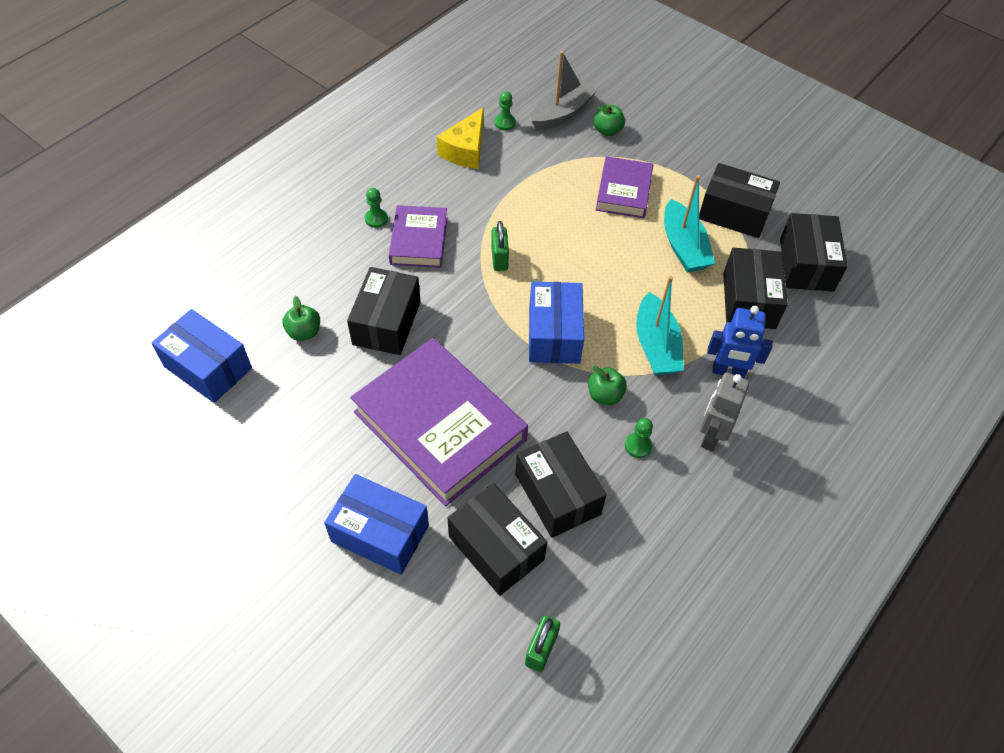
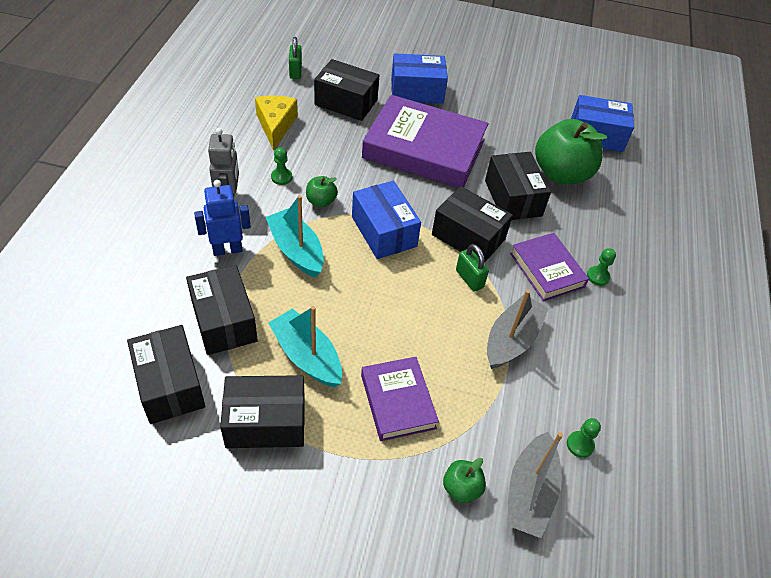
camera: 150 degrees right, 5 degrees down
(304, 332) = (561, 174): green apple -> green apple, size x2.20
(465, 150) = (588, 386): yellow cheese -> yellow cheese (276, 125)
(500, 199) = (512, 340): none -> grey boat
(557, 494) = (323, 136): black box -> black box (468, 237)

